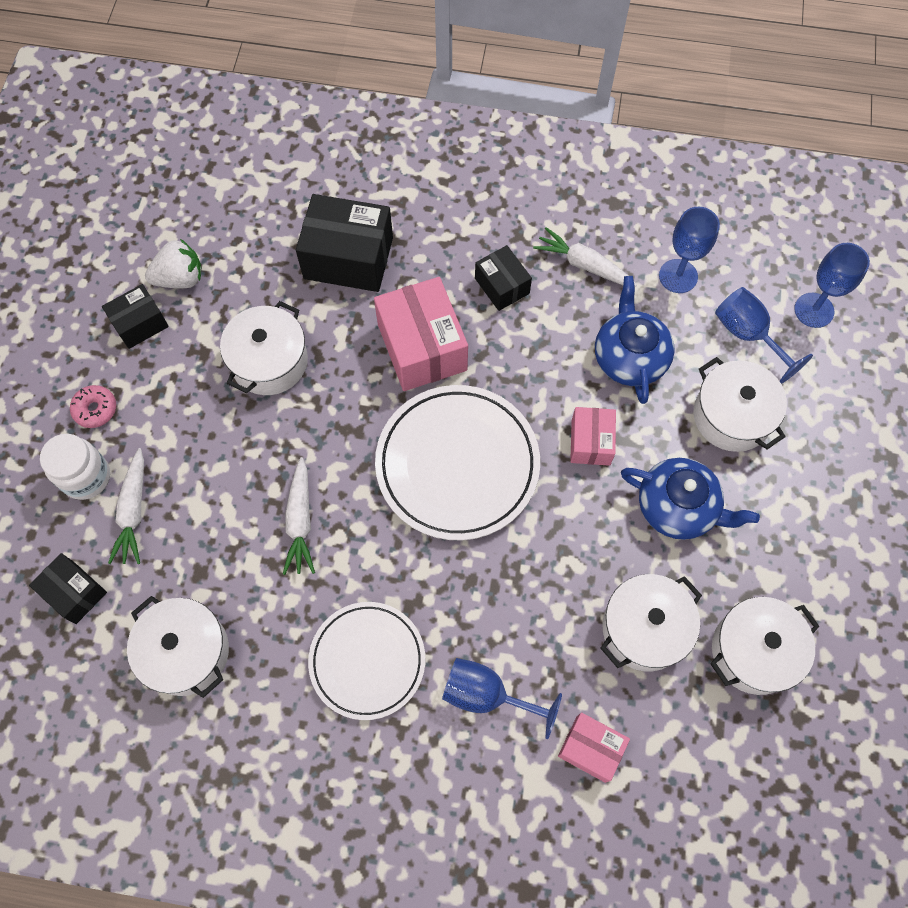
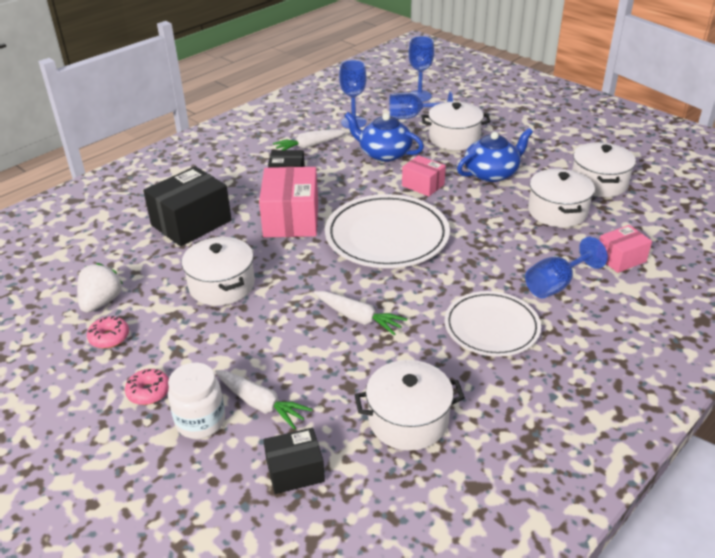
camera: 55 degrees left, 30 degrees down
(140, 324) = (109, 337): black box -> pink donut
(422, 347) = (291, 219): pink box -> pink box turned 75 degrees clockwise

